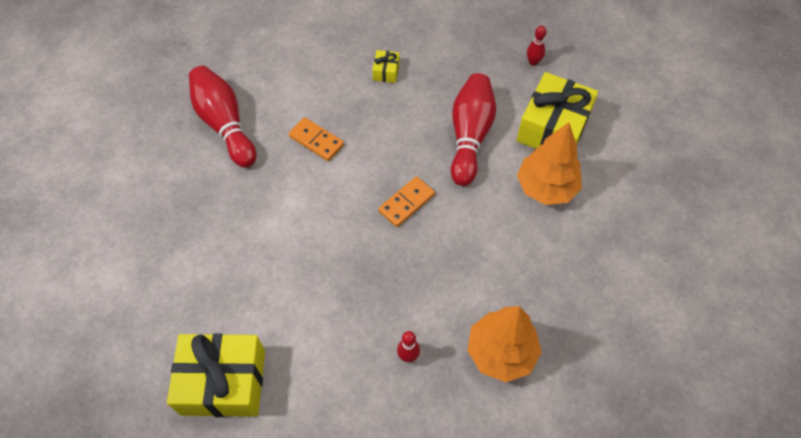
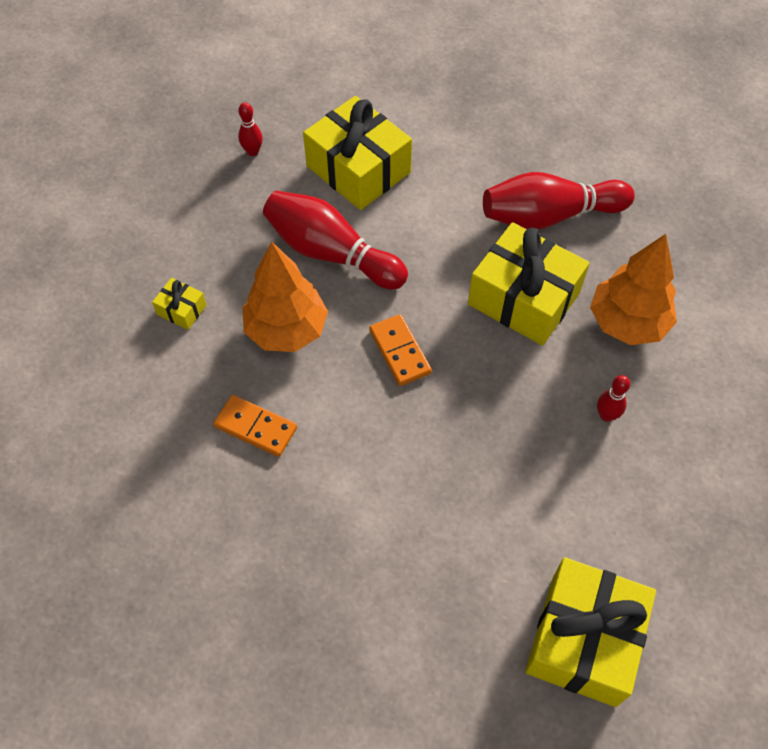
camera: 70 degrees left, 0 degrees up
(225, 124) = (167, 542): red bowling pin -> red bowling pin (549, 216)
(316, 140) = (256, 427): orange domino -> orange domino turned 60 degrees clockwise
(489, 270) = (523, 298): none -> yellow gift
(546, 187) = (436, 206): orange tree -> orange tree (286, 329)

